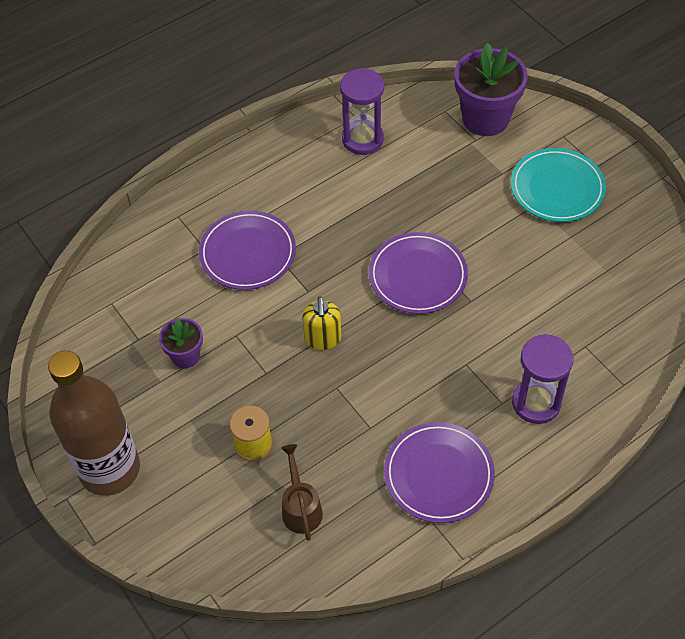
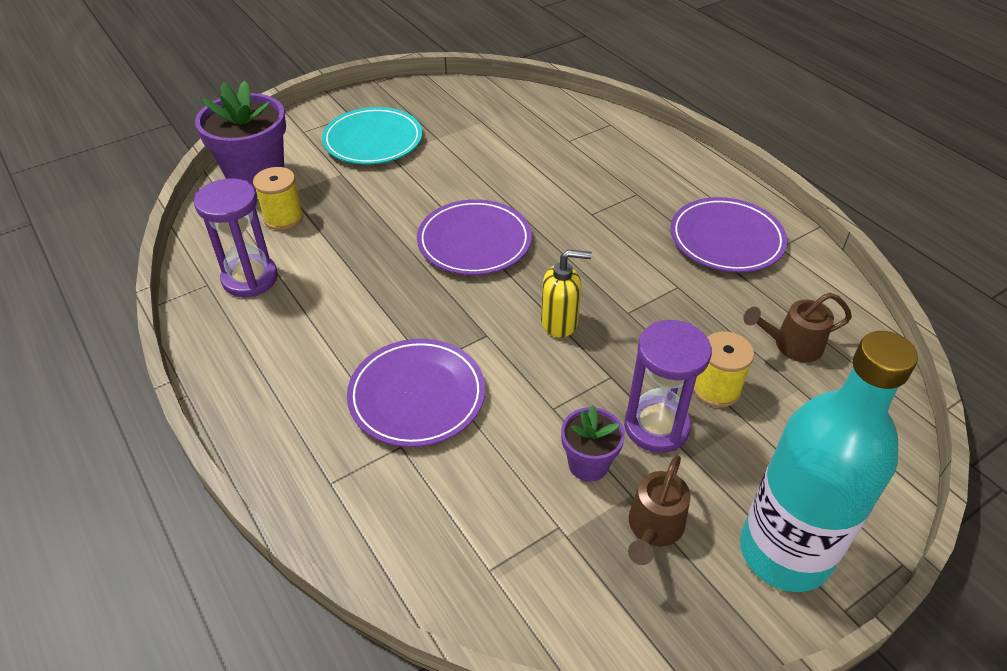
camera: 90 degrees left, 10 degrees down
(109, 469) = (784, 552): brown bottle -> turquoise bottle
(133, 392) = (653, 529): none -> brown watering can
(436, 145) = (283, 218): none -> yellow spool
(536, 403) = (635, 173): purple hourglass -> purple hourglass (656, 427)

